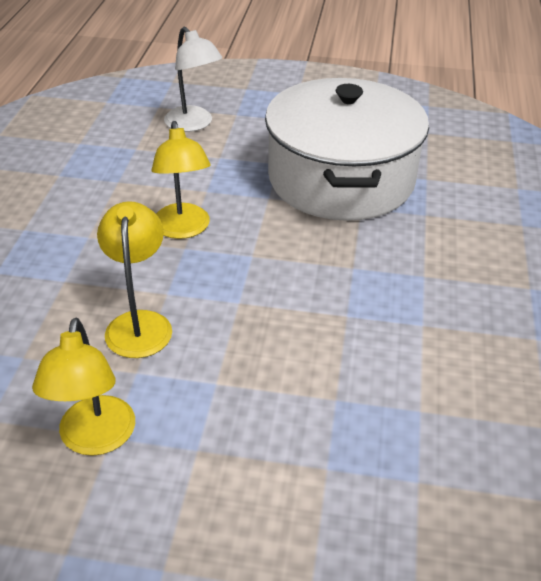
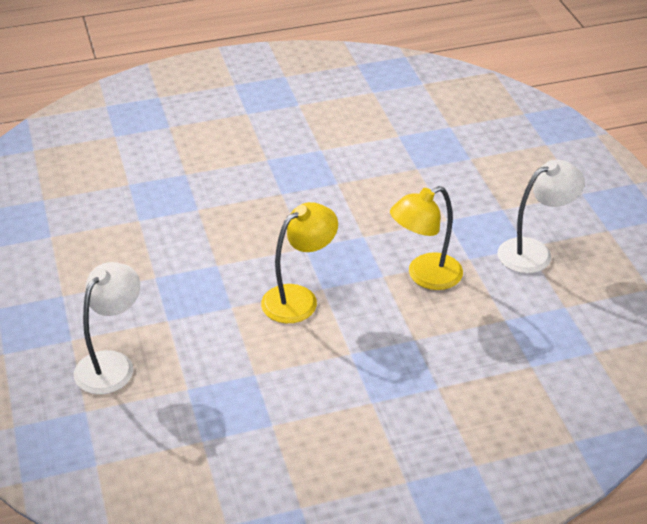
camera: 115 degrees left, 0 degrees up
(95, 439) = (534, 252): yellow lamp -> white lamp
(341, 179) = (160, 231): white pot -> none

